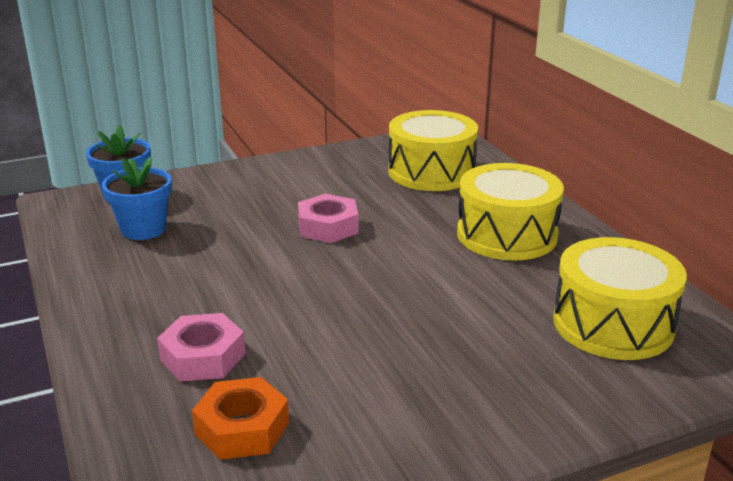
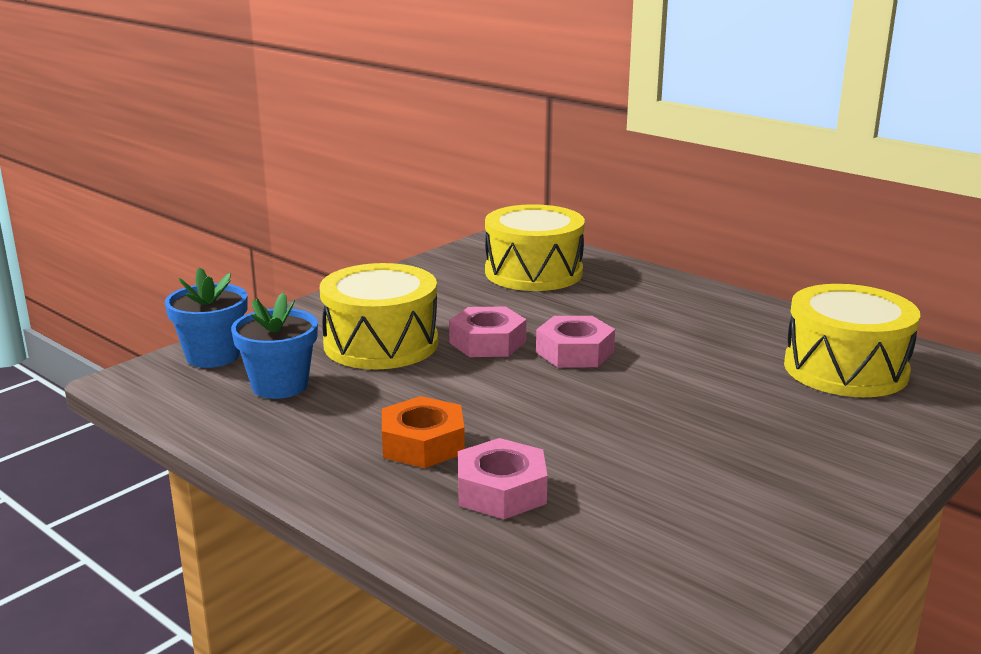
camera: 25 degrees left, 5 degrees down
(242, 428) = (620, 542): orange nut -> orange nut (422, 444)
(387, 251) = (575, 352): none -> pink nut
(506, 235) = (671, 315): yellow drum -> yellow drum (381, 344)

